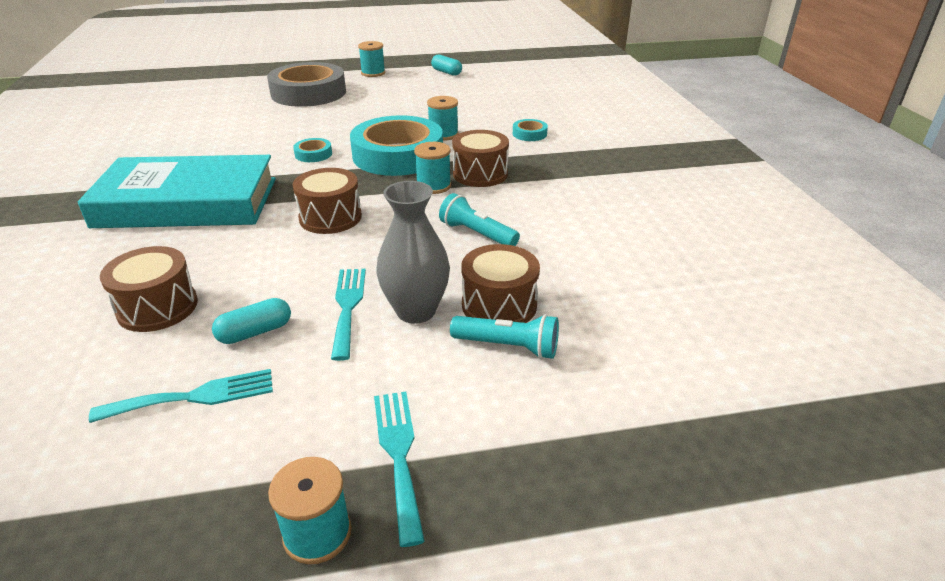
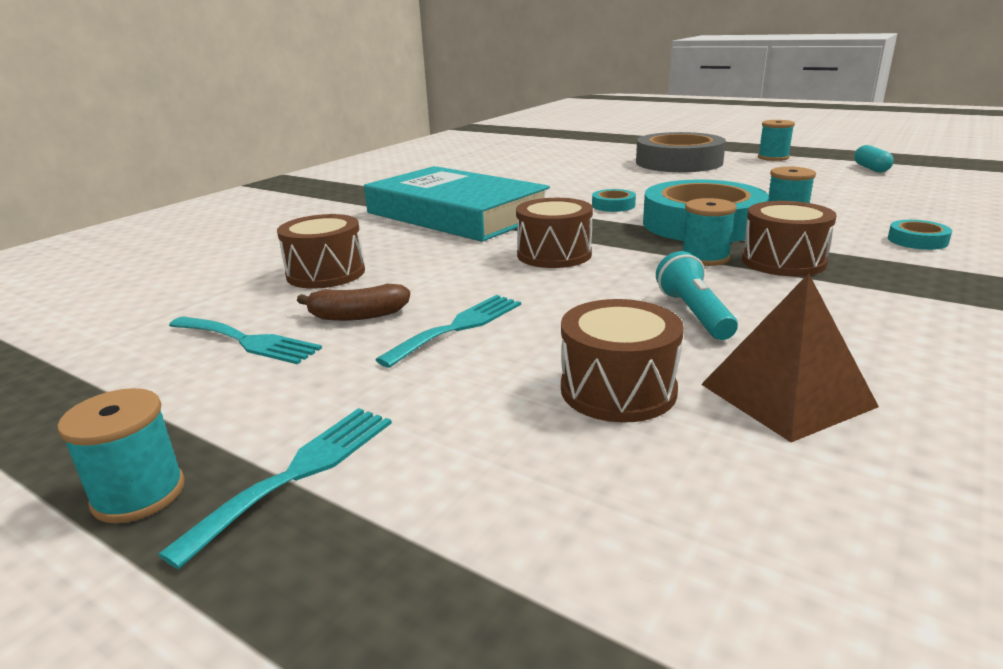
camera: 45 degrees right, 10 degrees down
(255, 332) = (358, 315): turquoise capsule -> brown banana
(416, 311) = (515, 356): grey vase -> none
(508, 346) = (565, 435): turquoise flashlight -> none
(575, 269) = (786, 395): none -> brown pyramid

